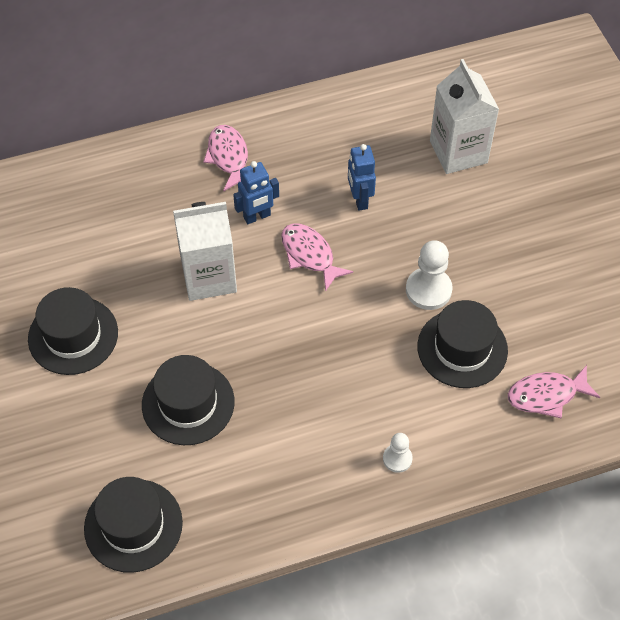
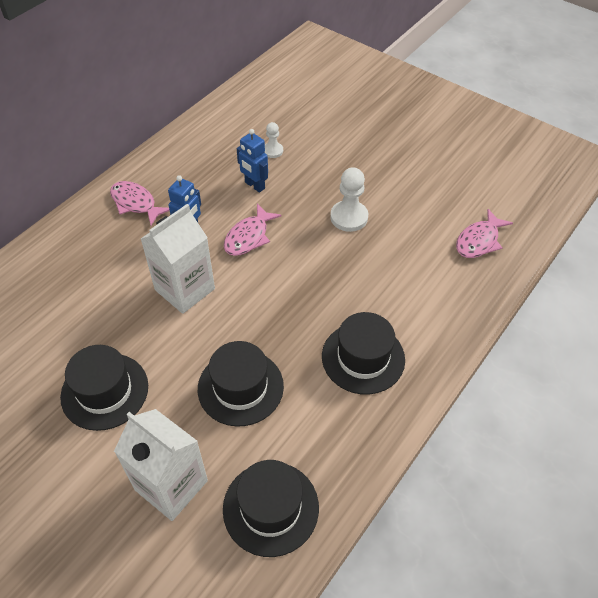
camera: 35 degrees left, 5 degrees down
(309, 255) = (248, 237): pink fish -> pink fish turned 75 degrees counterclockwise
(397, 459) = (423, 335): white pawn -> white pawn (273, 151)
(458, 152) = (296, 127): white carton -> white carton (171, 485)
(462, 348) = (402, 241): black hat -> black hat (363, 358)

